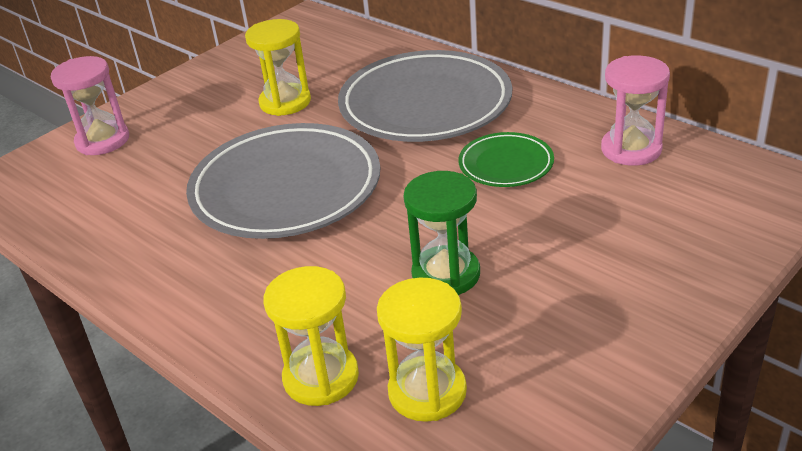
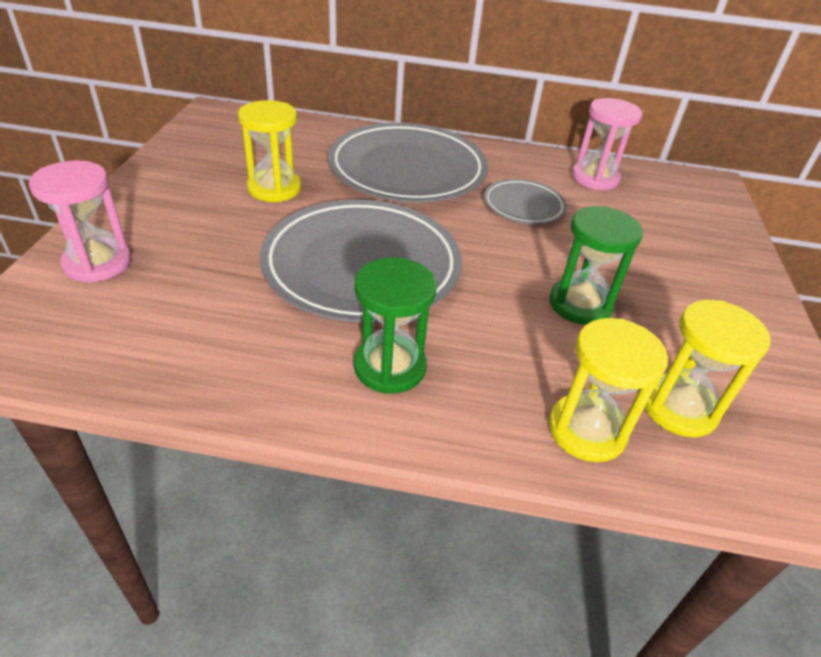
camera: 40 degrees left, 5 degrees up
(222, 276) = (390, 367): none -> green hourglass
(506, 164) = (523, 206): green plate -> grey plate

